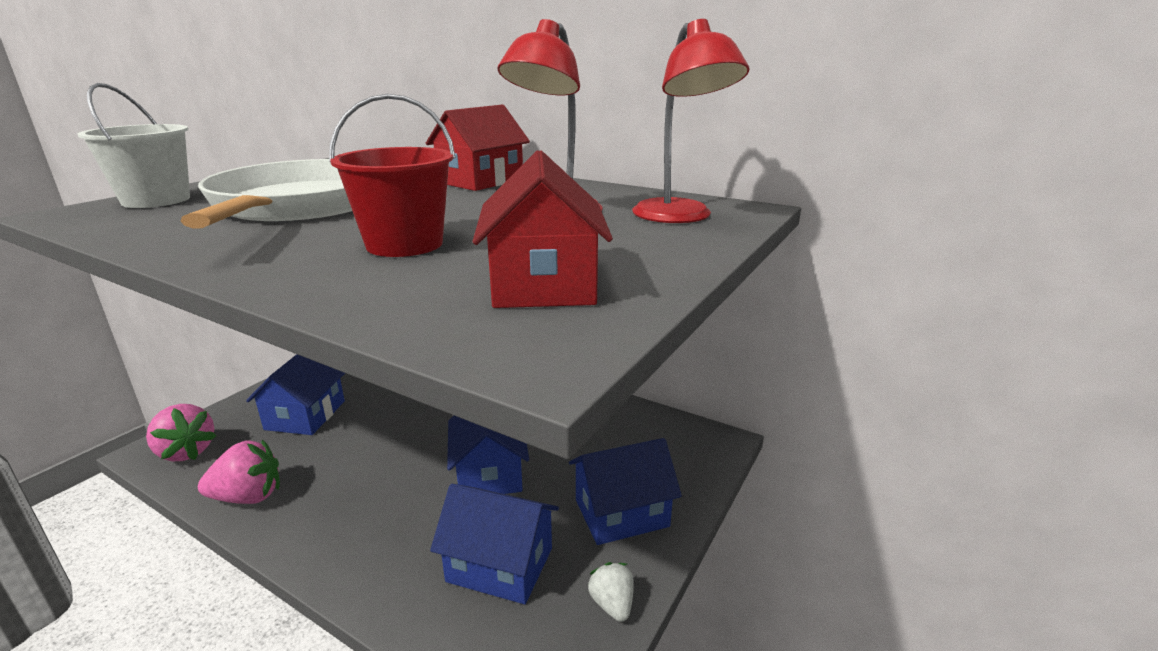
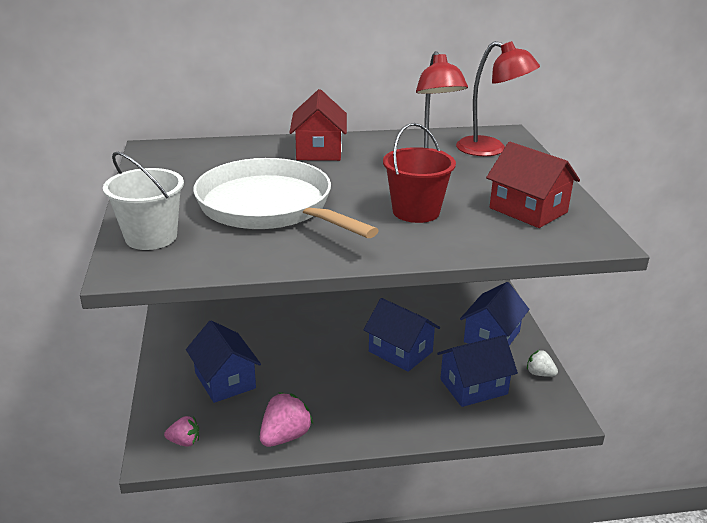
camera: 40 degrees left, 5 degrees up
(186, 452) = (184, 442): pink strawberry -> pink strawberry, size x0.61

